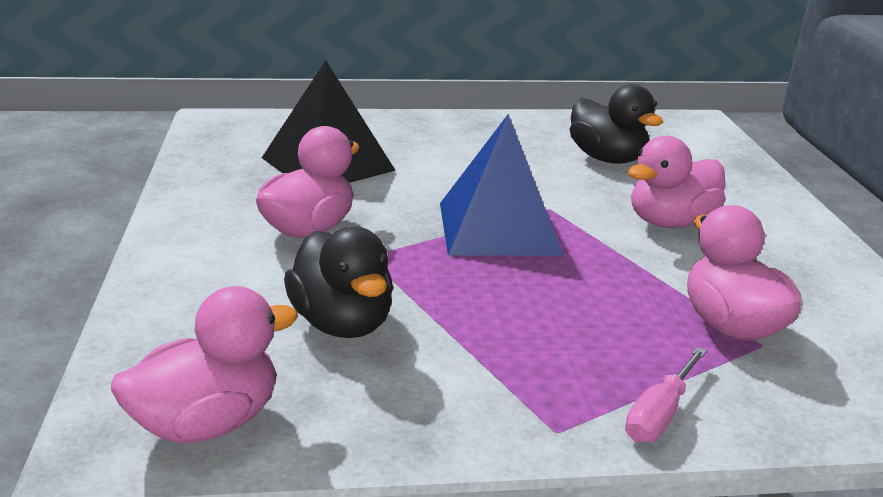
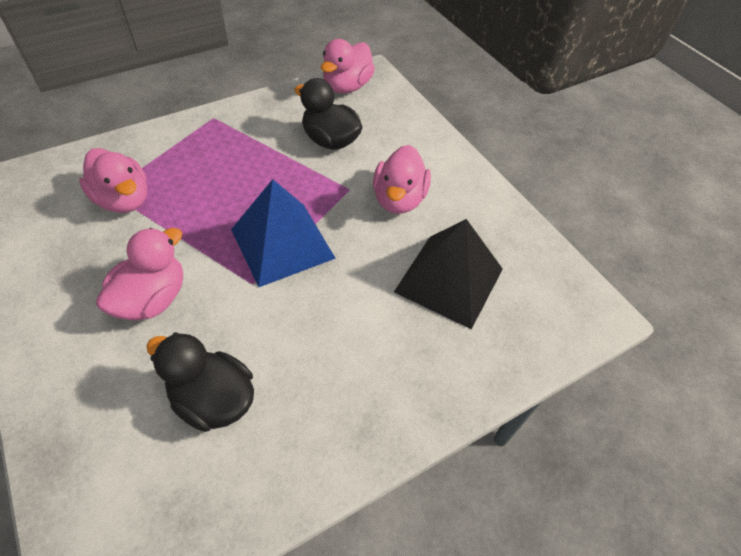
camera: 155 degrees right, 25 degrees up
(660, 414) = (168, 136): pink screwdriver -> none

